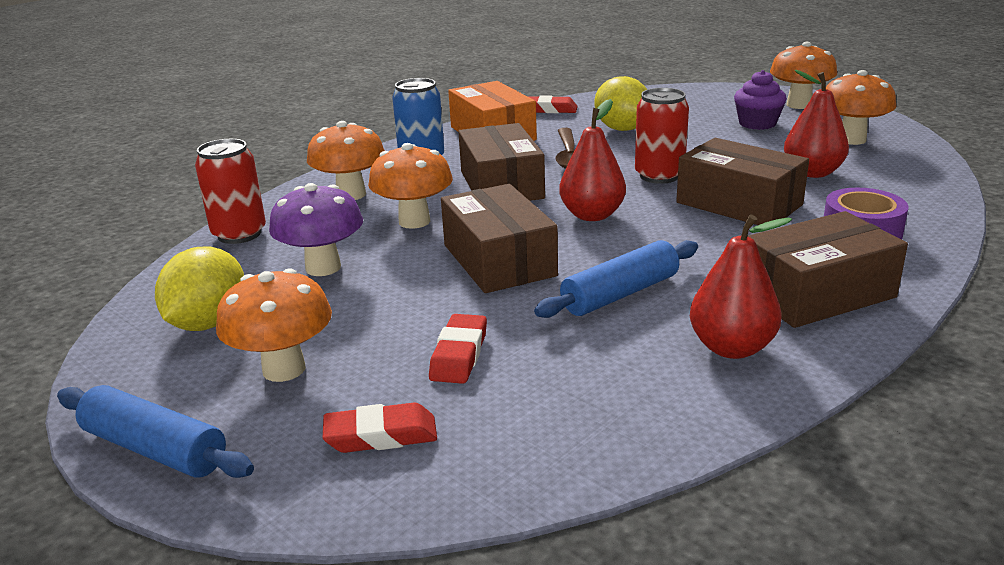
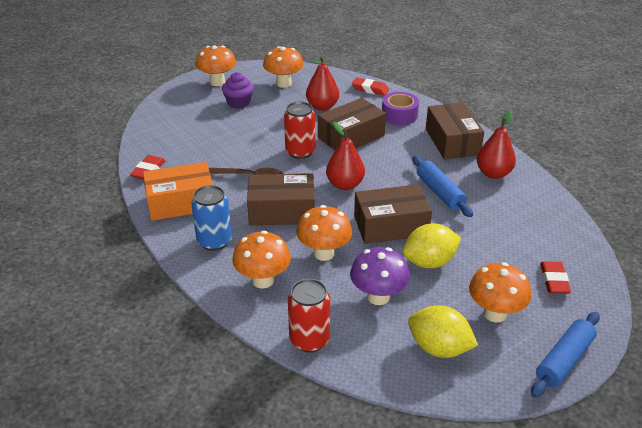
camera: 80 degrees left, 10 degrees up
(459, 355) = (489, 250): red eraser -> red eraser (370, 89)
(622, 129) = (213, 149): yellow lemon -> yellow lemon (429, 262)

